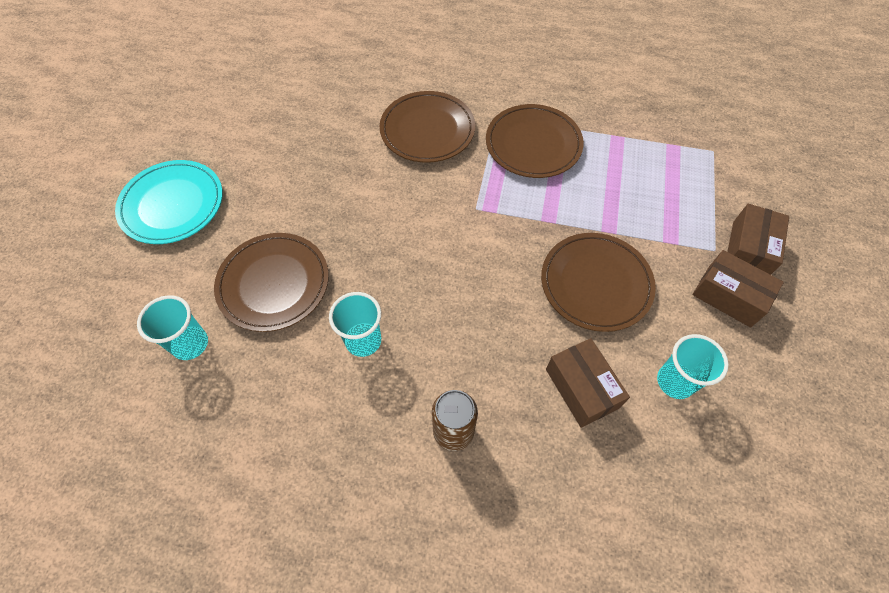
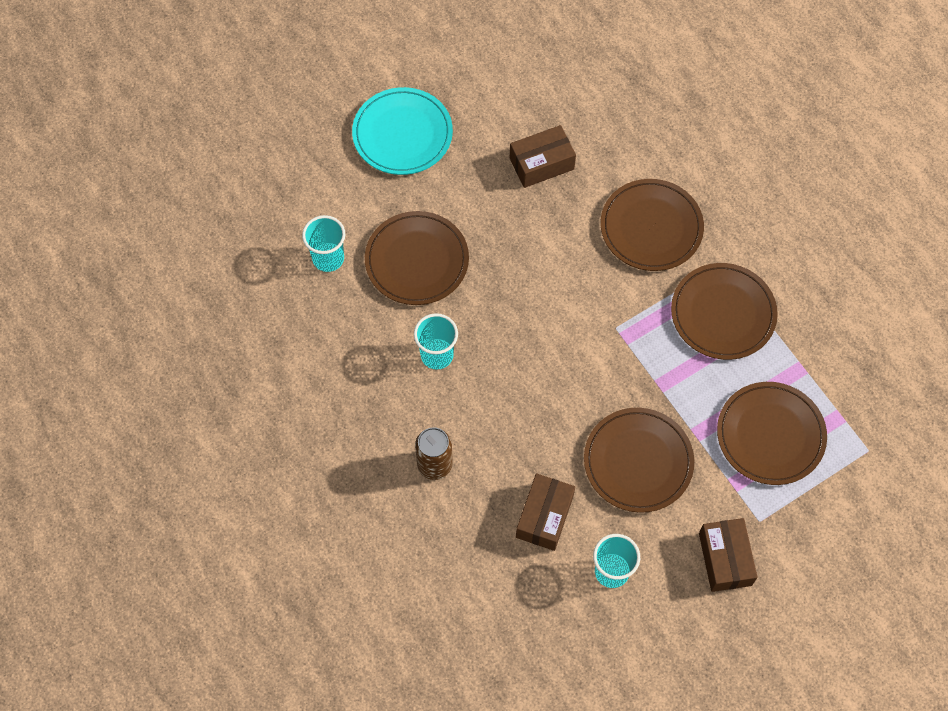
camera: 45 degrees right, 5 degrees up
(651, 191) = (770, 435): none -> brown plate
(748, 250) = (786, 545): brown box -> brown box (541, 164)

